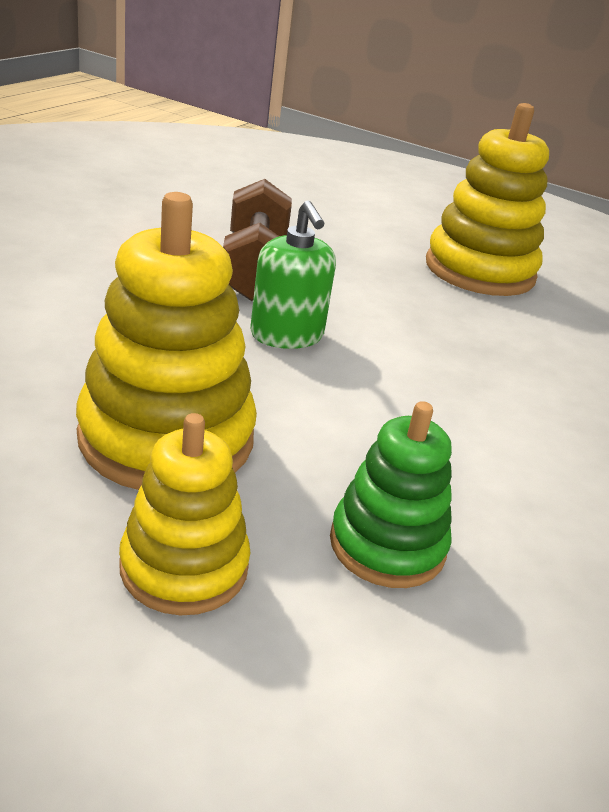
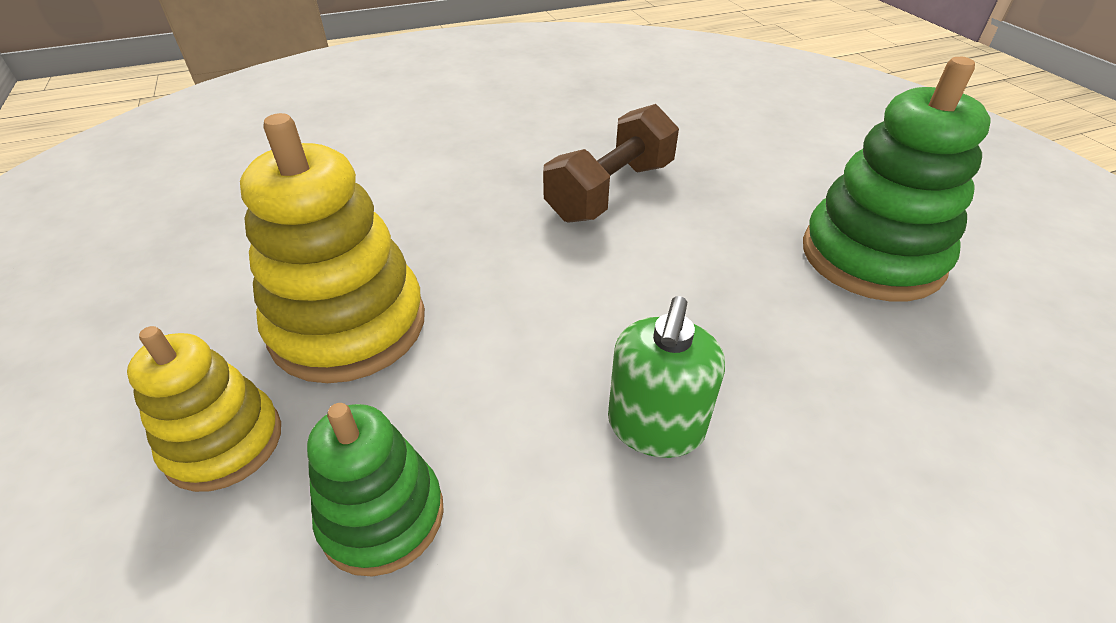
camera: 45 degrees right, 10 degrees up
(287, 335) = (558, 266): green soap dispenser -> green soap dispenser (655, 426)
(479, 271) = (871, 257): yellow stacking toy -> green stacking toy

